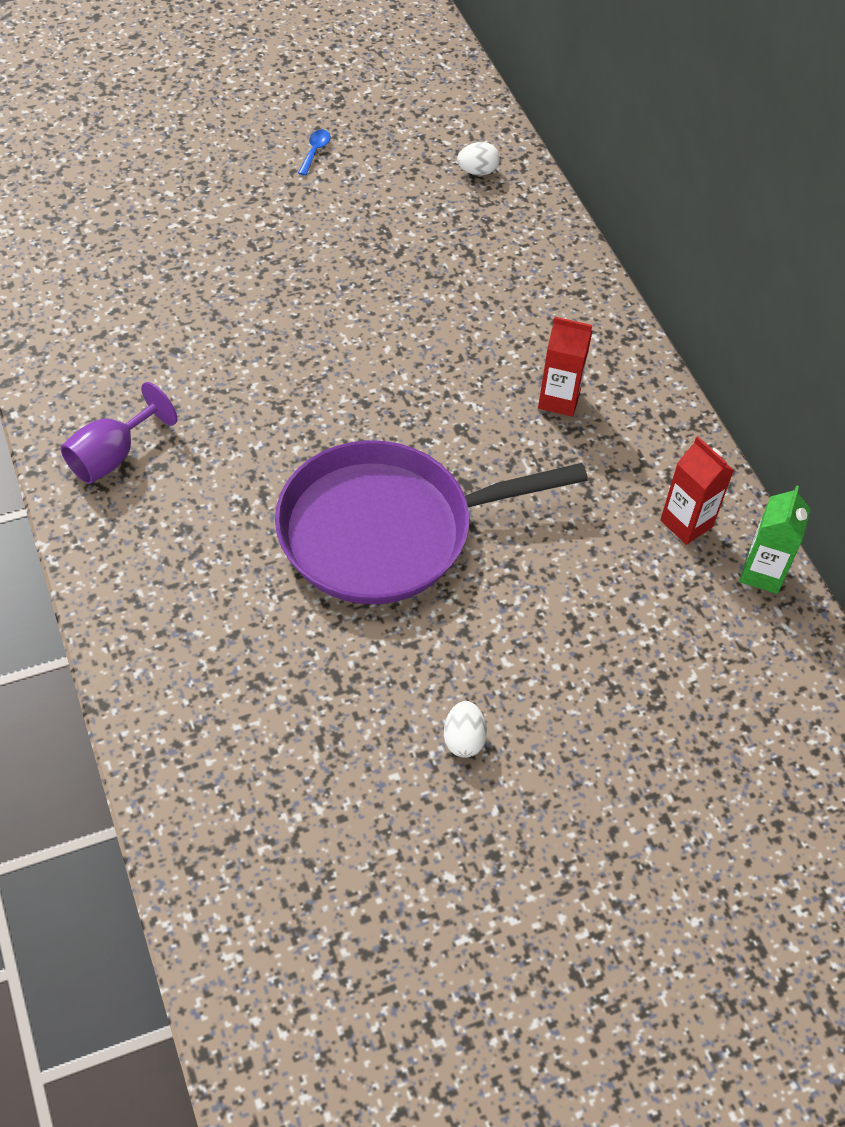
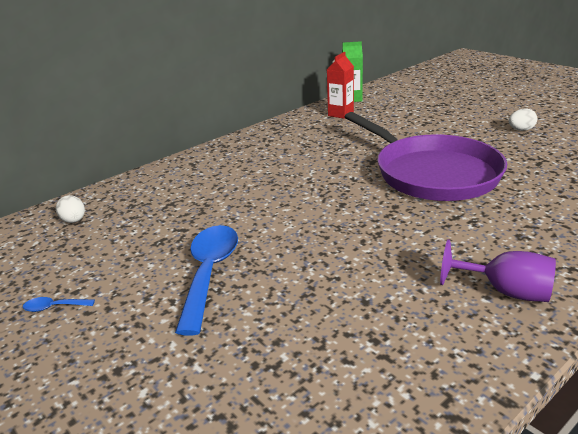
camera: 105 degrees left, 25 degrees down
(298, 257) = (209, 272): none -> blue spoon
(559, 399) = (286, 152): red carton -> none

